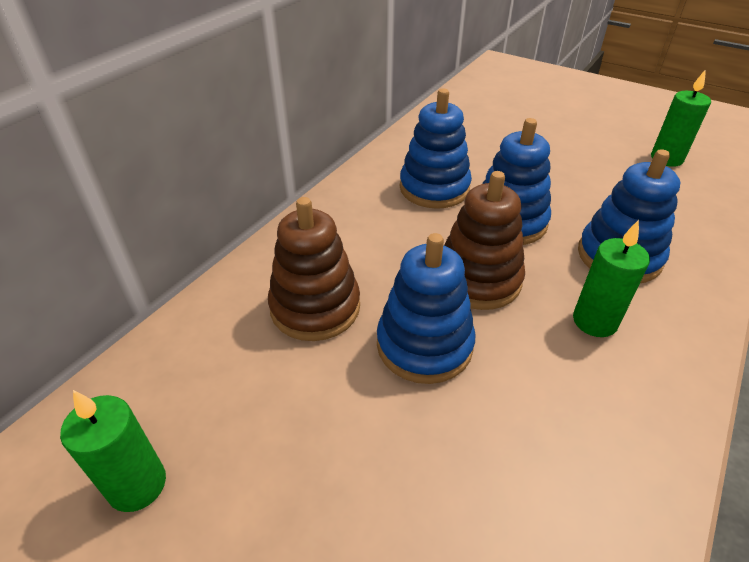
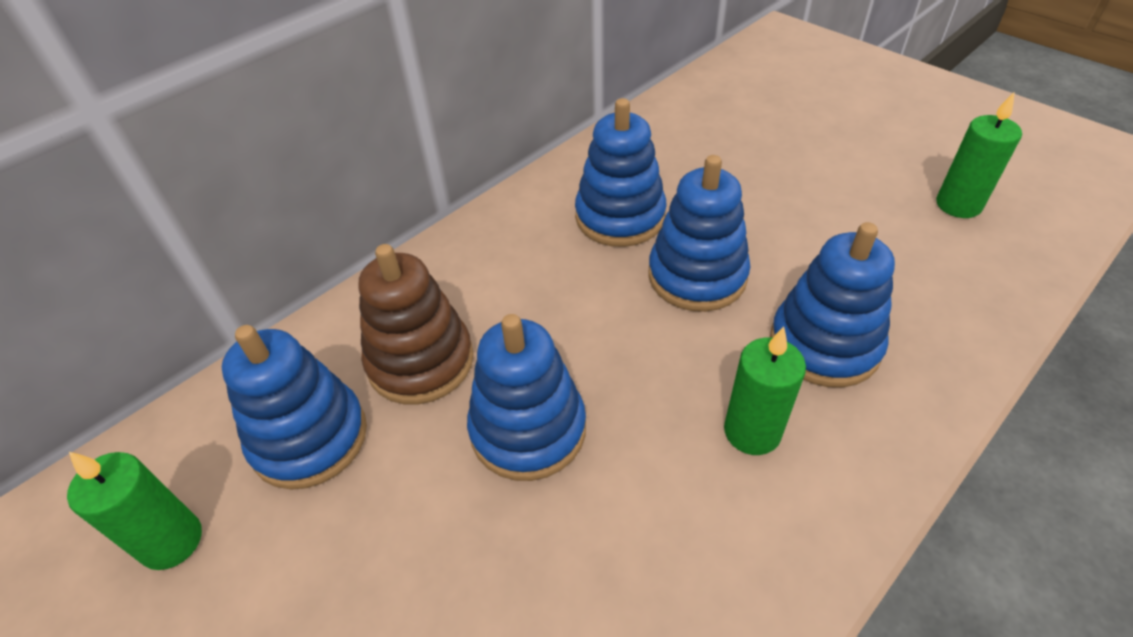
camera: 15 degrees right, 5 degrees up
(239, 379) = (309, 438): none -> blue stacking toy
(478, 279) = (626, 352): brown stacking toy -> none

